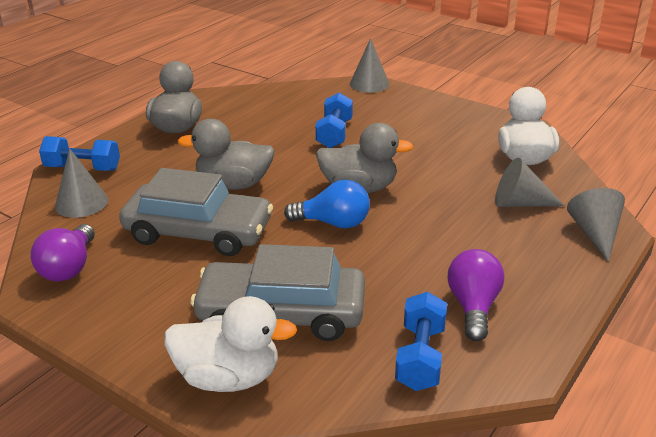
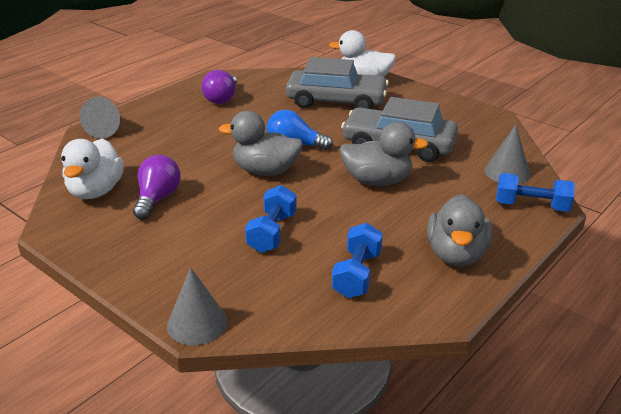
camera: 175 degrees left, 0 degrees up
(69, 267) = (482, 129): purple light bulb -> purple light bulb (157, 199)
(420, 357) = (263, 82): blue dumbbell -> blue dumbbell (357, 274)
(519, 203) = (139, 152): grey cone -> none

